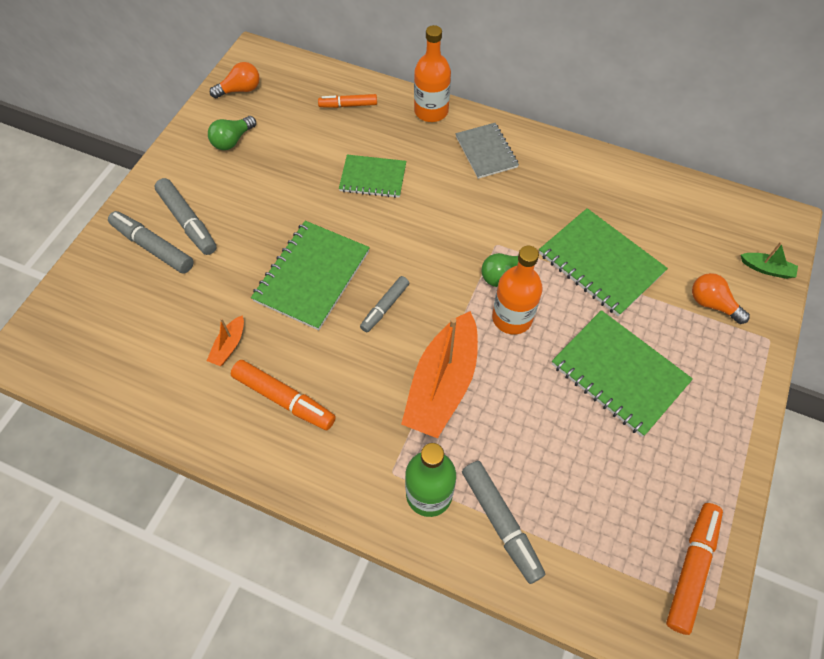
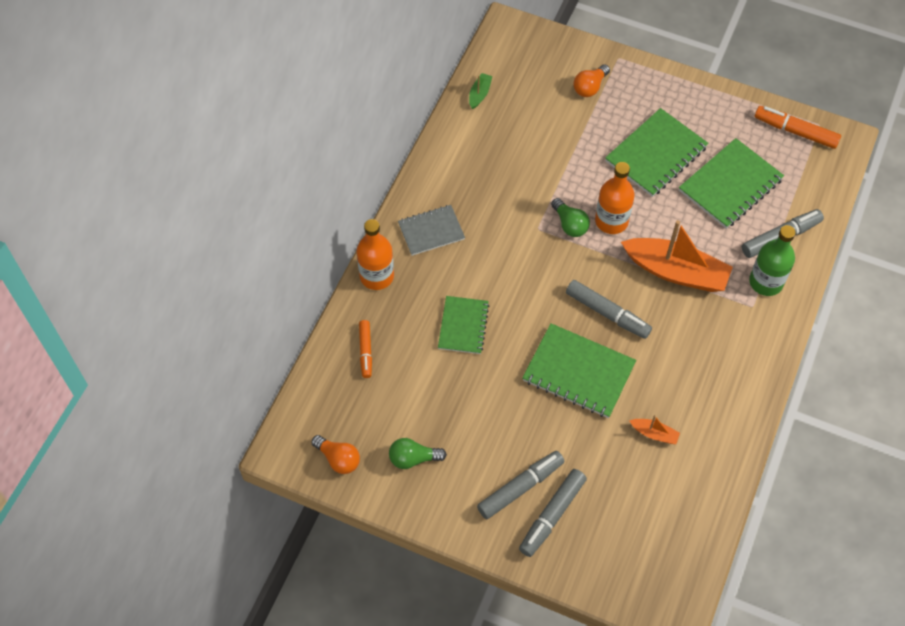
camera: 90 degrees left, 0 degrees up
(232, 140) = (413, 458): green light bulb -> green light bulb turned 135 degrees clockwise
(240, 90) = (338, 459): orange light bulb -> orange light bulb turned 150 degrees clockwise
(284, 399) = (700, 385): orange marker -> none
(385, 307) = (607, 313): grey marker -> grey marker, size x1.55
(600, 263) = (554, 155): green notebook -> green notebook (730, 185)
(766, 269) = (555, 47): green boat -> green boat (479, 94)

